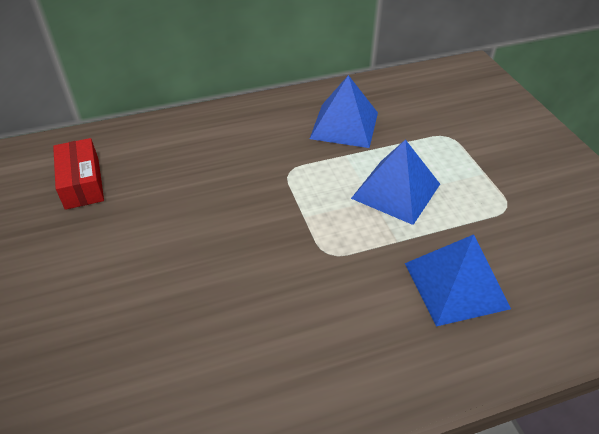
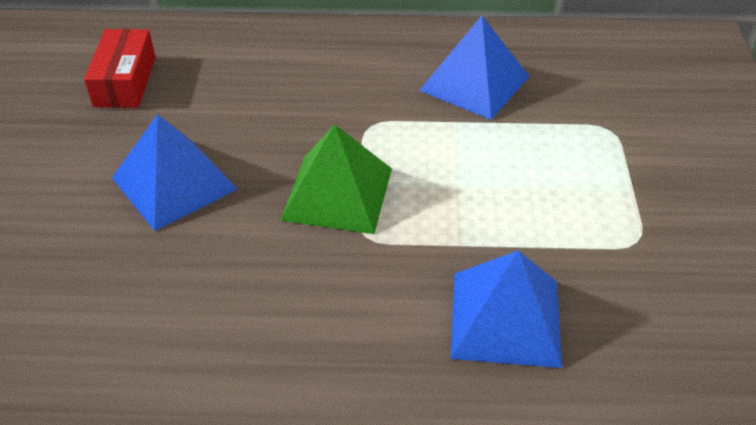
camera: 20 degrees right, 0 degrees up
(292, 227) = (338, 193): none -> green pyramid
(396, 191) = (495, 182): blue pyramid -> blue pyramid (174, 183)

